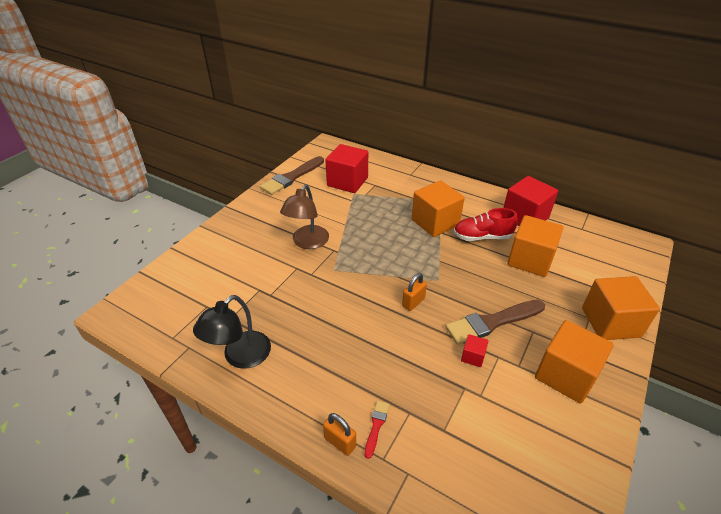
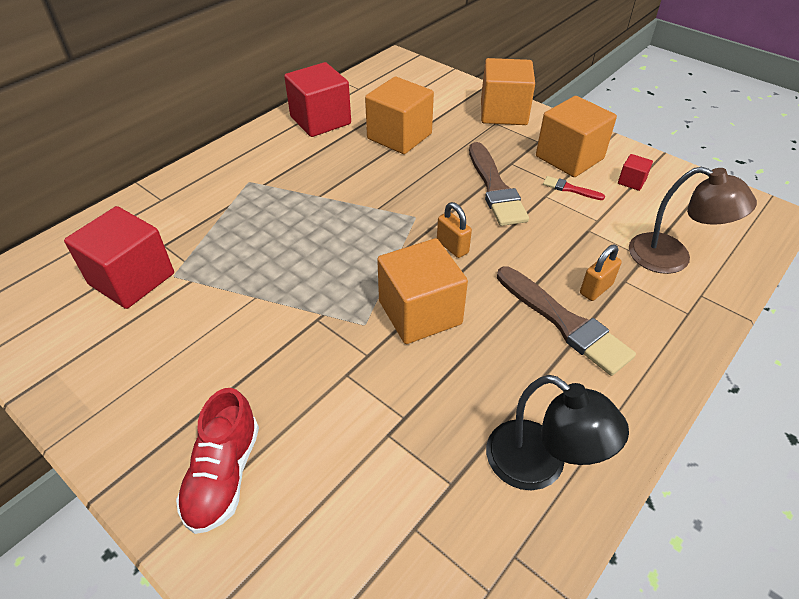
camera: 80 degrees left, 5 degrees up
(291, 177) = (58, 364): brown brush -> brown brush (564, 323)
(307, 242) = (284, 353): brown lamp -> brown lamp (672, 258)
(340, 442) = (674, 350): orange padlock -> orange padlock (596, 289)
(376, 426) = (647, 312): red brush -> red brush (570, 189)
(435, 222) = (296, 196): orange cube -> orange cube (420, 312)
(473, 356) = (545, 214): red cube -> red cube (631, 181)
(482, 237) = (344, 162): red shoe -> red shoe (224, 475)

